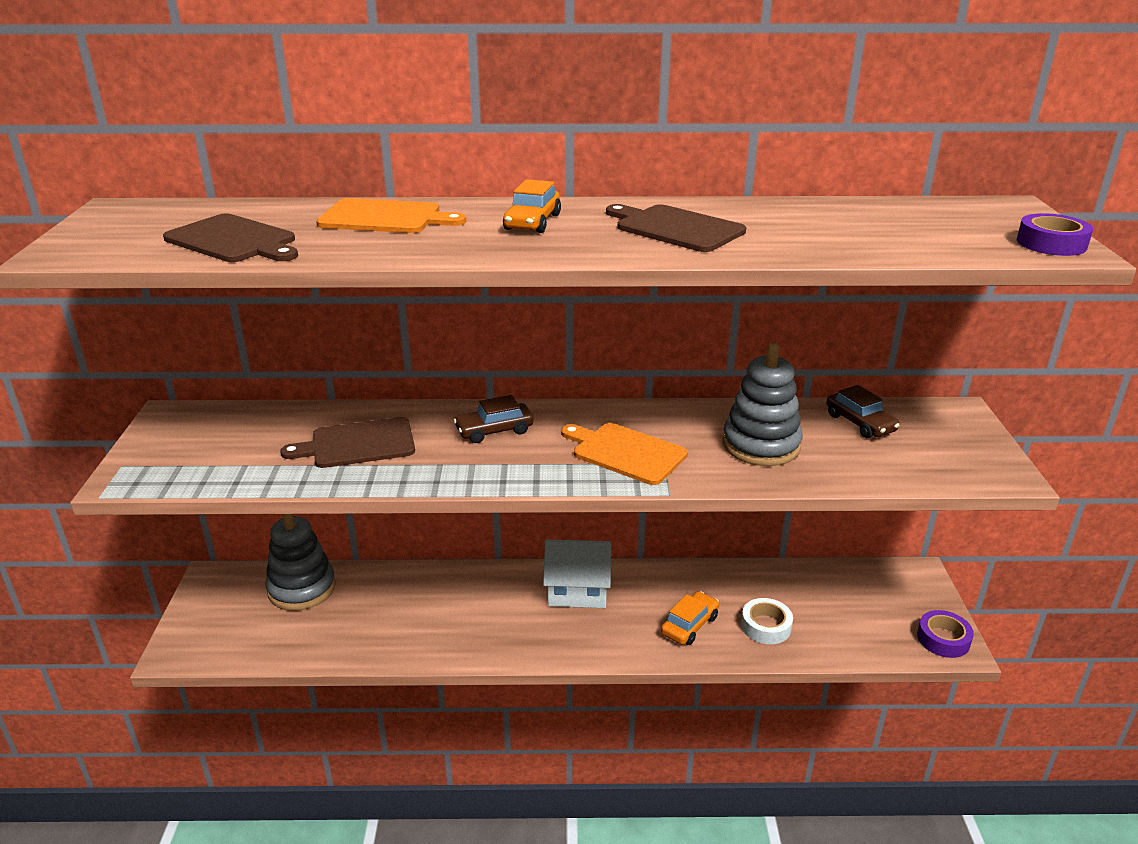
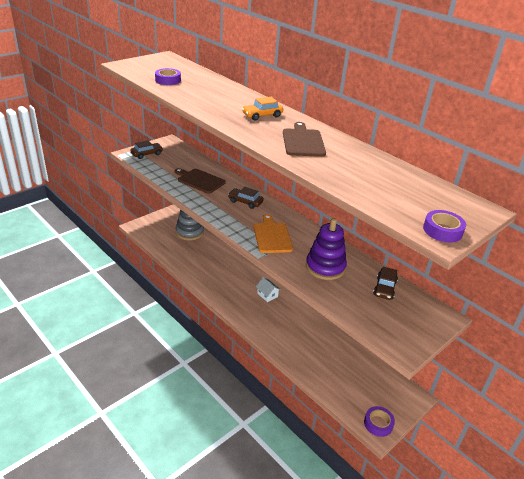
camera: 45 degrees right, 5 degrees up
(164, 460) = (147, 154): none -> brown car
(234, 240) = (168, 80): brown cutting board -> purple tape
(385, 218) = (223, 92): orange cutting board -> none
(577, 590) = (267, 295): white house -> white house, size x0.59
(689, 625) = (286, 335): orange car -> none
(761, 445) = (325, 267): grey stacking toy -> purple stacking toy
(766, 626) = (313, 359): white tape -> none

